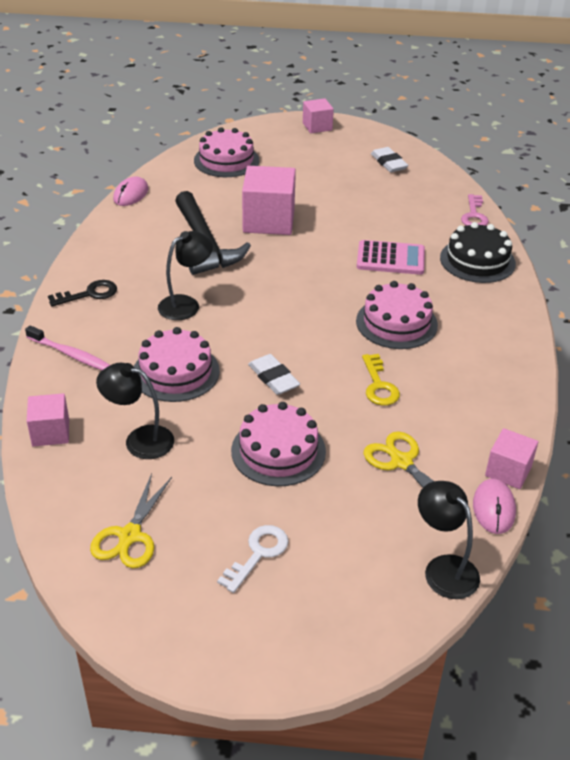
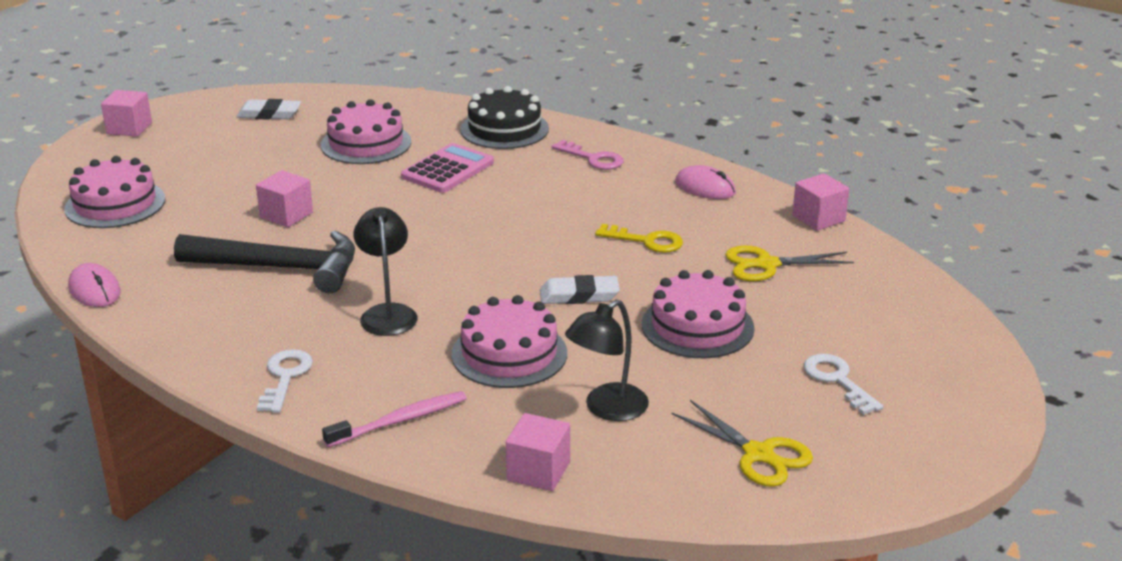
camera: 60 degrees left, 10 degrees down
(89, 294) = (285, 377): black key -> white key
(268, 221) = (286, 215): pink cube -> pink cube, size x0.57
(396, 323) = (558, 201): pink cake -> pink cake (366, 143)
(444, 568) = (917, 288): black lamp -> none
(474, 215) = (427, 105): pink key -> pink key (593, 158)
(493, 508) = (860, 241): pink mouse -> pink mouse (705, 188)

